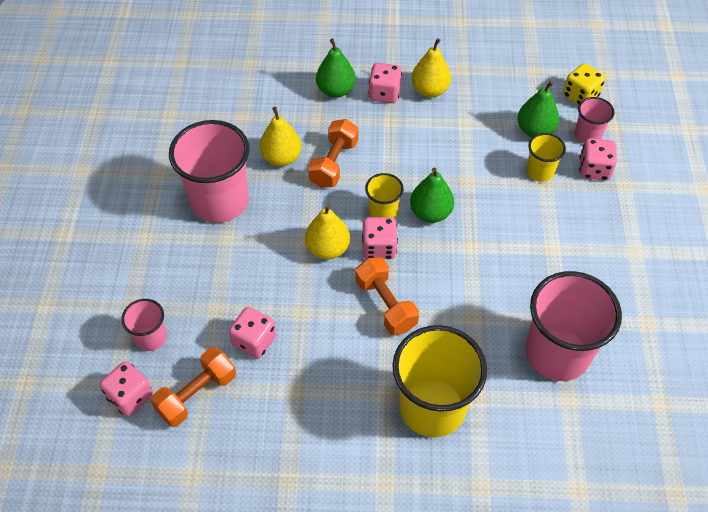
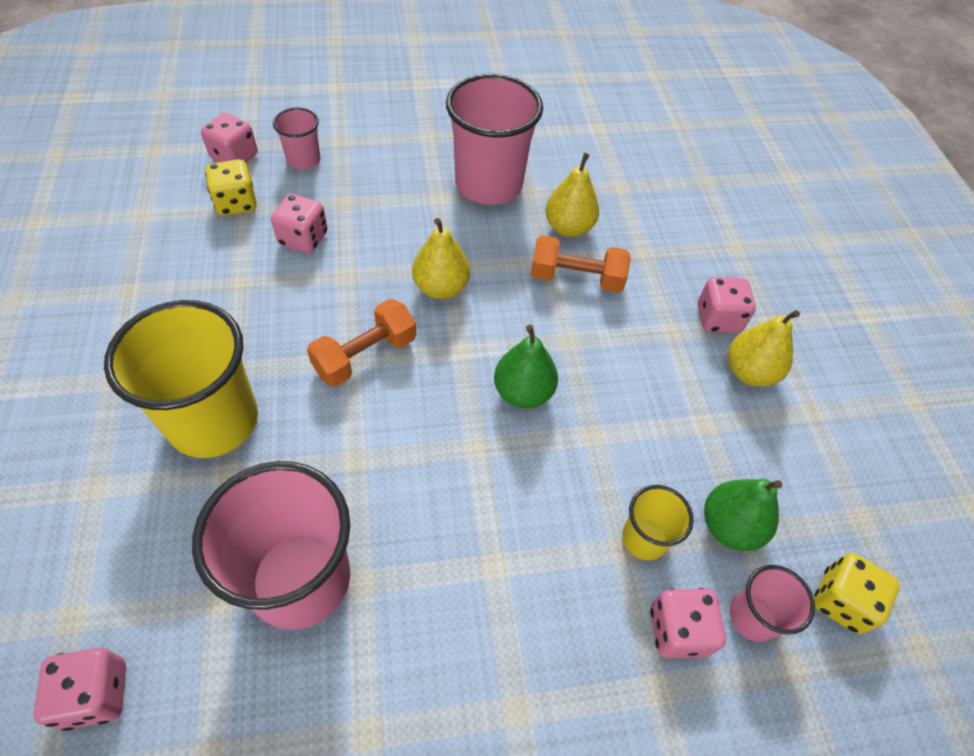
camera: 75 degrees right, 0 degrees up
(197, 394) = (236, 203): orange dumbbell -> yellow dice
(336, 90) = (700, 266): green pear -> none
(379, 248) = (452, 339): pink dice -> pink dice (96, 694)
(383, 212) = (511, 338): yellow cup -> none

